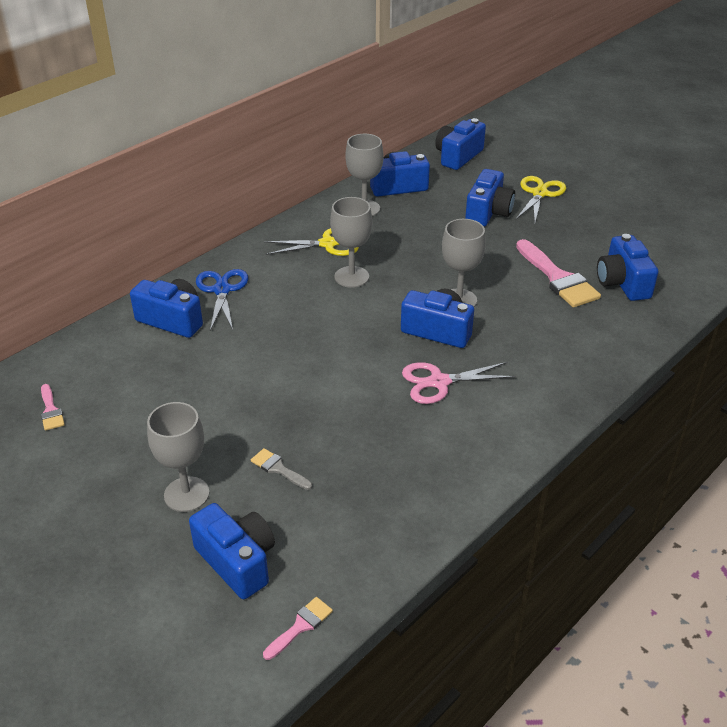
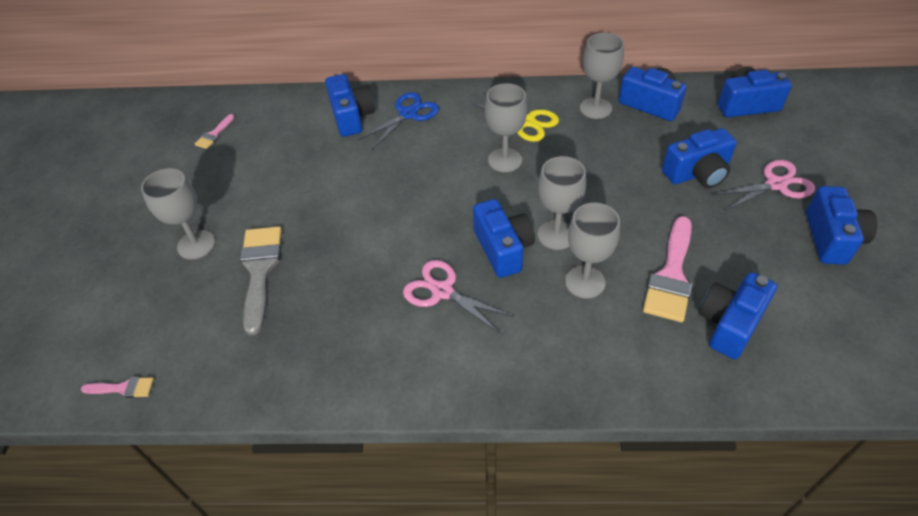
camera: 50 degrees right, 10 degrees up
(237, 561) = (157, 313): blue camera -> blue camera (832, 238)
(278, 469) = (260, 270): grey brush -> grey brush, size x2.05
(517, 314) = (585, 282): none -> grey goblet
(539, 193) = (776, 184): yellow scissors -> pink scissors

